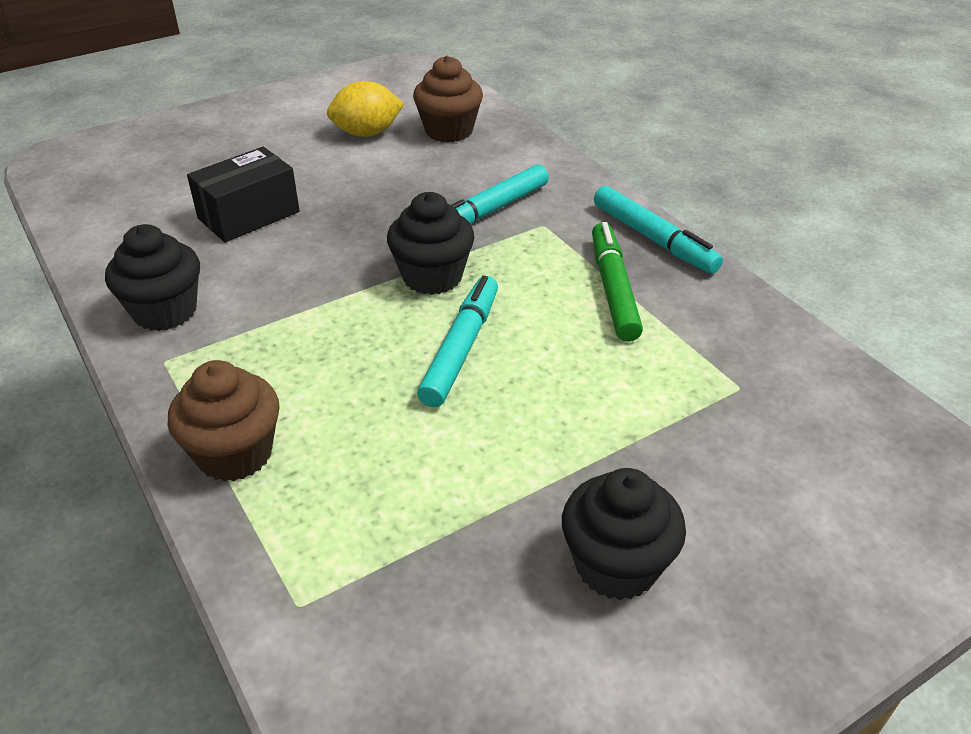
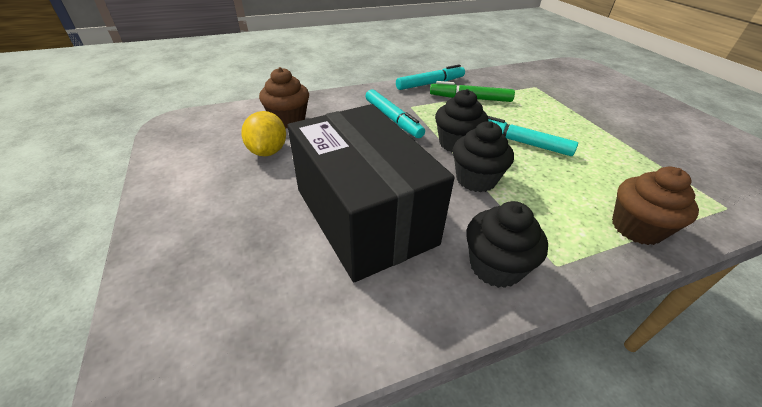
camera: 80 degrees left, 0 degrees up
(249, 215) = (364, 216): black box -> black box, size x1.94
(616, 565) = (646, 125): black cupcake -> black cupcake (476, 179)

